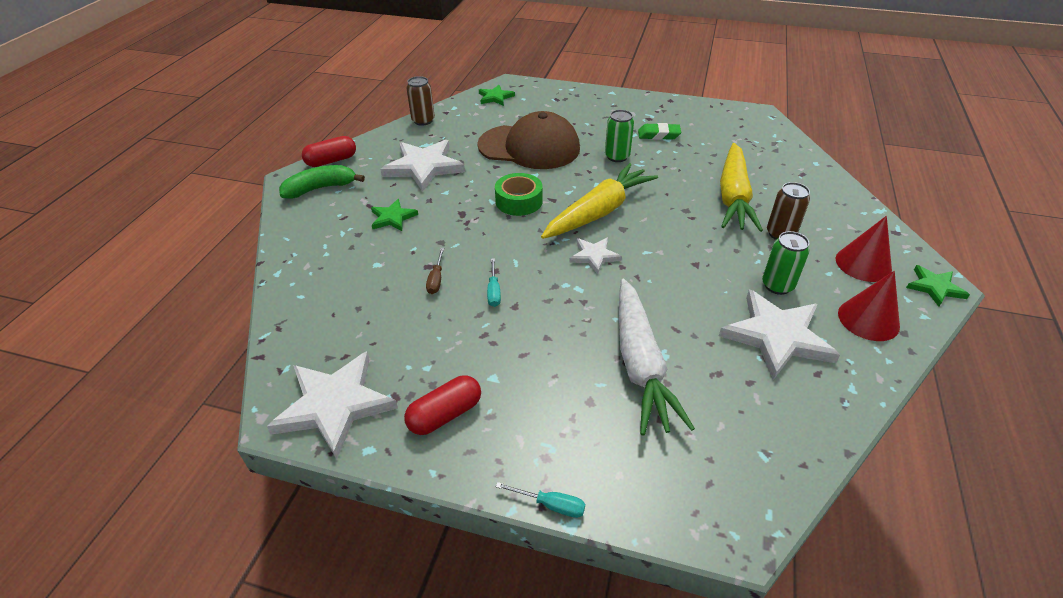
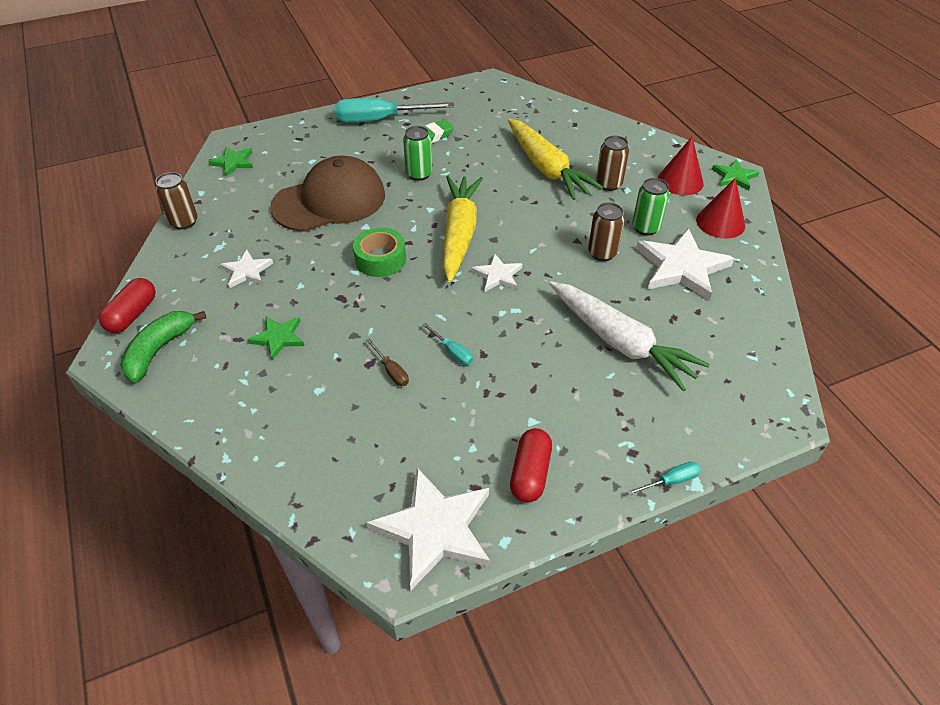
camera: 40 degrees left, 5 degrees up
(423, 167) = (247, 271): white star -> white star, size x0.54
(631, 108) = (380, 120): none -> turquoise screwdriver
(708, 285) = (602, 253): none -> brown can

